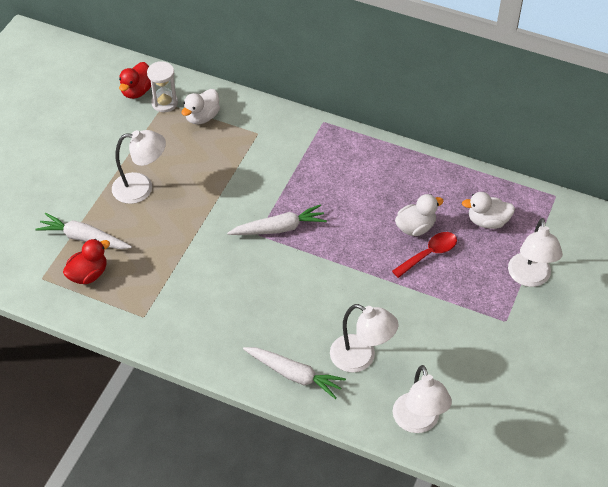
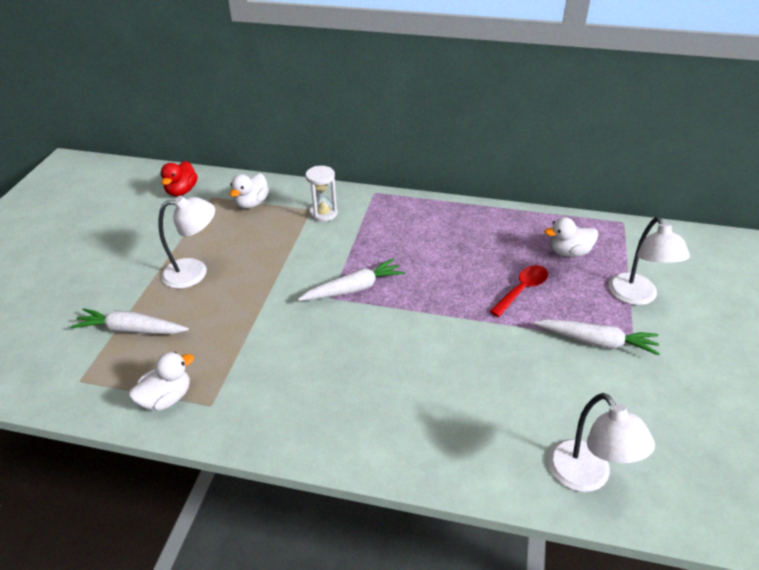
camera: 10 degrees left, 10 degrees down
(88, 274) = (138, 367): red duck -> none
(164, 103) = (211, 197): white hourglass -> white hourglass (323, 213)
(294, 375) = (413, 444): white carrot -> white carrot (596, 342)
(361, 358) = (488, 410): white lamp -> none
(415, 227) = (498, 267): white duck -> white duck (166, 398)

